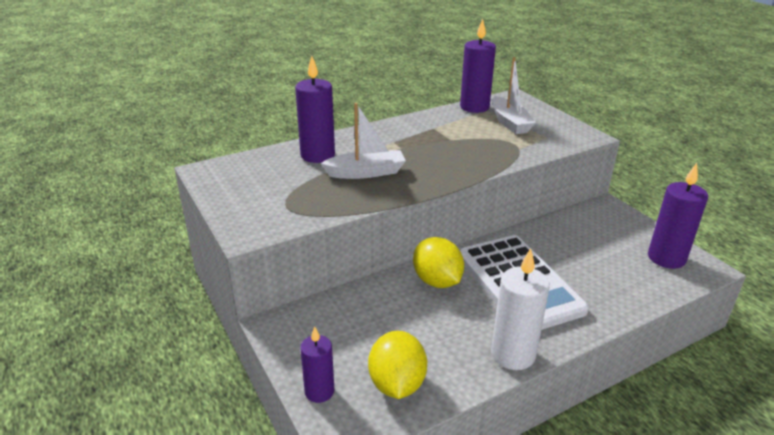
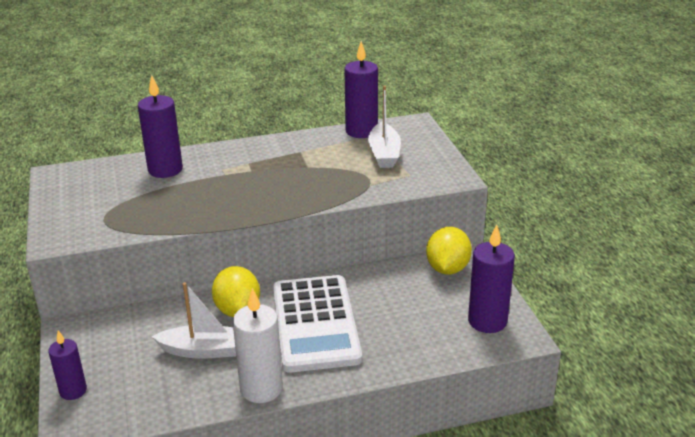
camera: 15 degrees right, 0 degrees up
(366, 172) = (198, 193): white boat -> white boat (204, 350)
(397, 384) = (141, 396): yellow lemon -> yellow lemon (447, 268)

